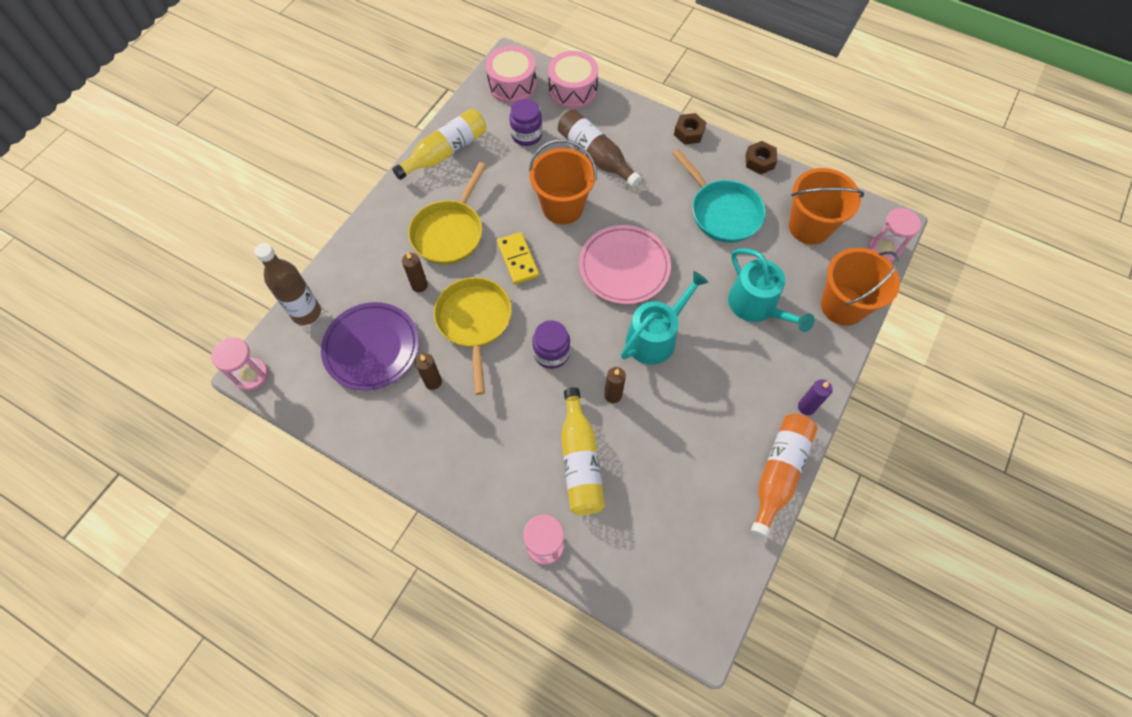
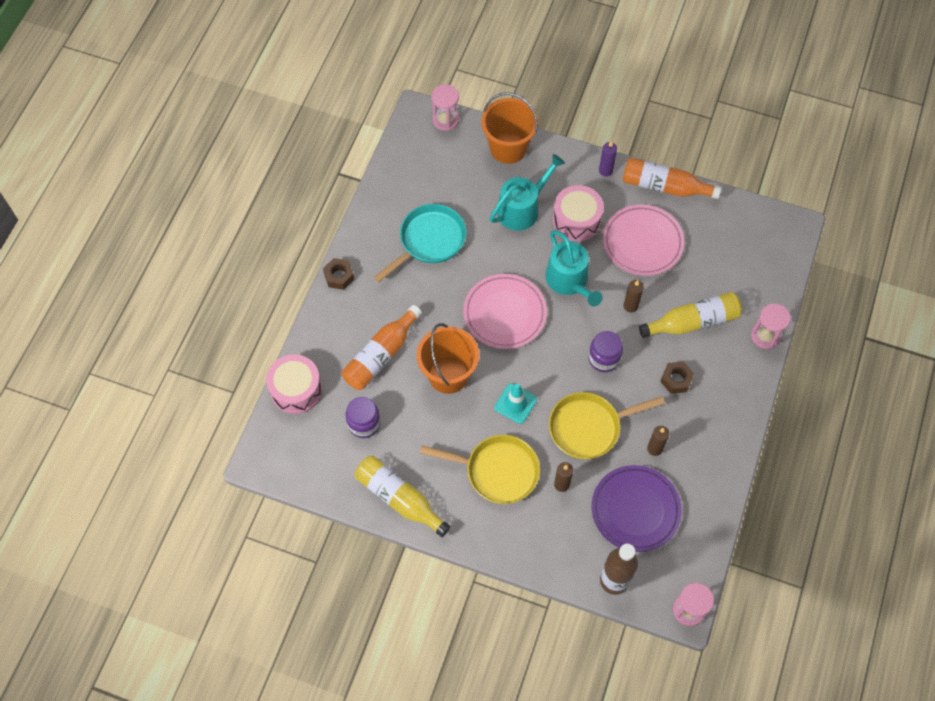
camera: 100 degrees left, 0 degrees up
(512, 85) = (296, 451): pink drum -> pink drum (576, 220)
(518, 260) = (515, 403): yellow domino -> turquoise traffic cone
(595, 156) = (381, 355): brown bottle -> orange bottle
(655, 337) = (569, 281): turquoise watering can -> turquoise watering can turned 150 degrees counterclockwise
(698, 428) = (642, 242): none -> pink plate
(759, 161) = (365, 215): brown nut -> brown nut (676, 380)
(809, 227) = (432, 173): orange bucket -> none

